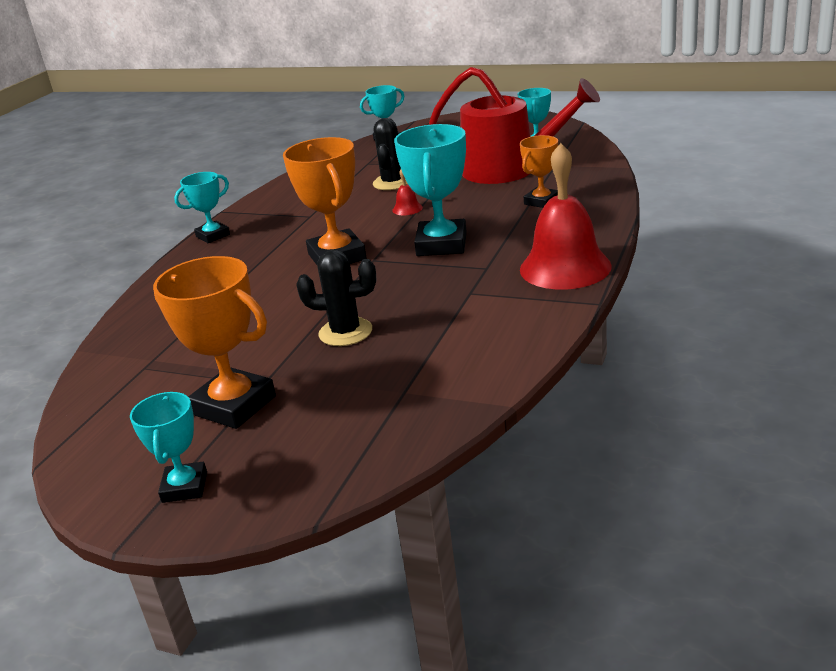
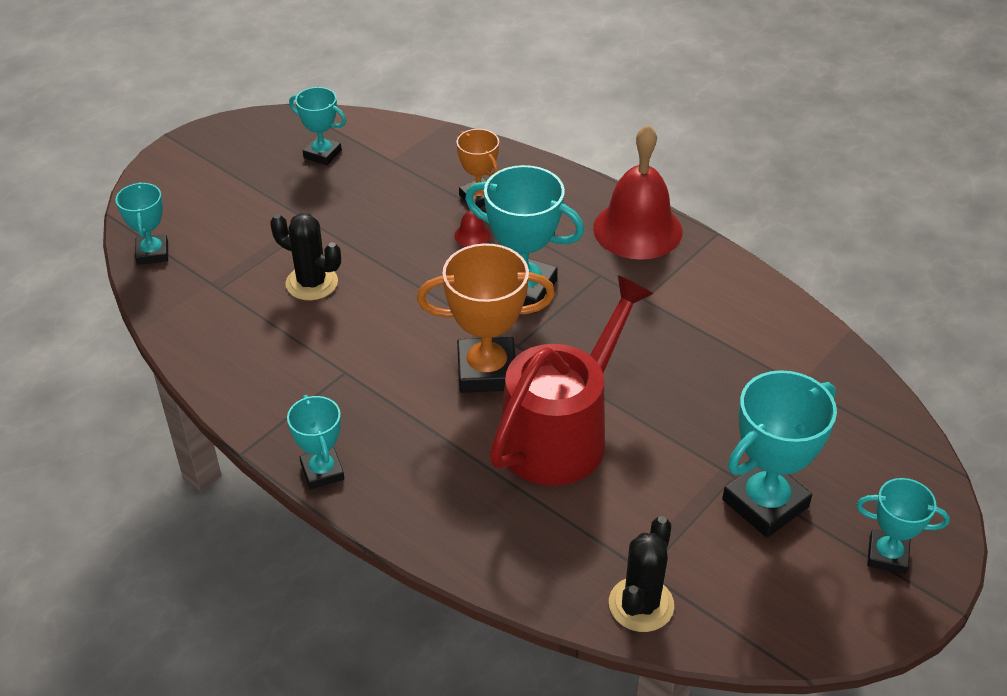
camera: 75 degrees left, 15 degrees up
(234, 405) = (765, 503): orange trophy -> turquoise trophy
(345, 332) = (668, 399): black cactus -> black cactus (641, 604)
(407, 209) = (404, 290): red bell -> red bell (472, 235)
(509, 169) = (369, 192): red watering can -> red watering can (561, 433)

